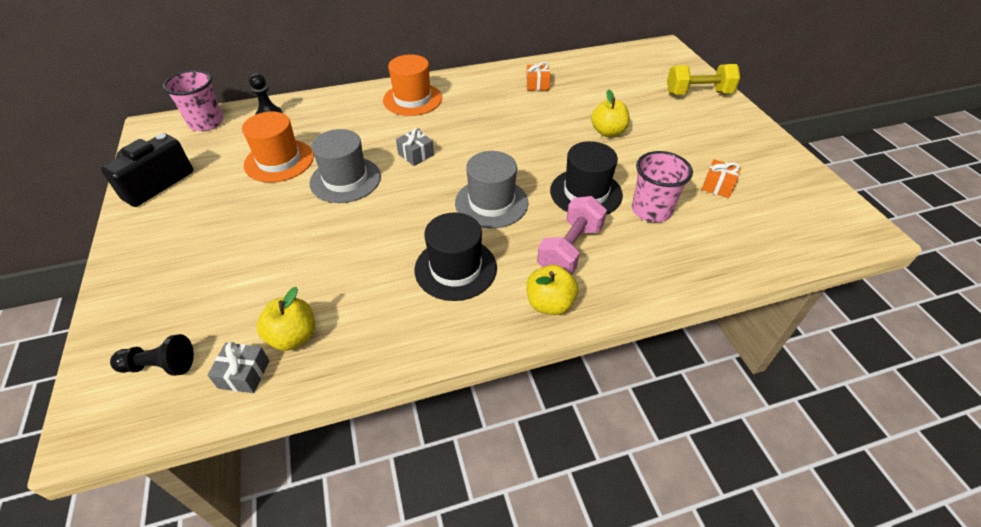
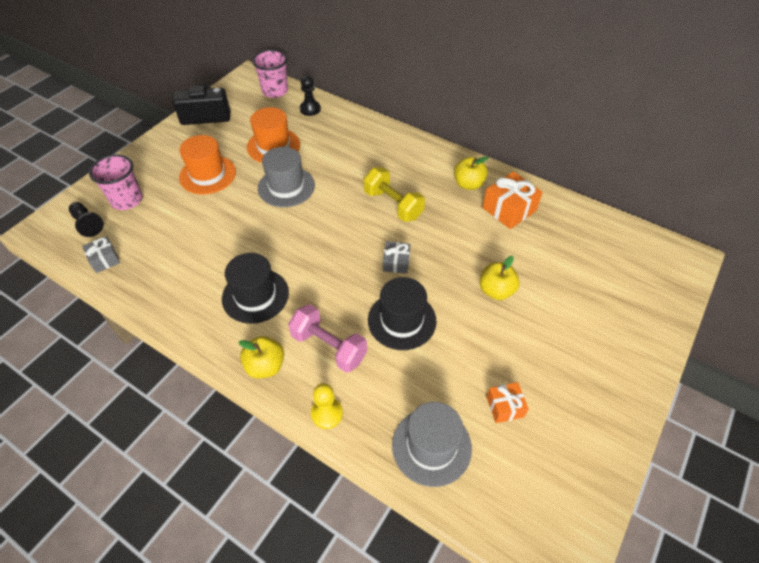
camera: 50 degrees right, 5 degrees up
(293, 337) = (143, 260): yellow apple -> yellow apple (468, 184)
(412, 99) = (404, 157): orange hat -> orange hat (207, 175)
(416, 154) = (346, 201): grey gift -> grey gift (396, 262)
(491, 203) = (336, 273): grey hat -> grey hat (431, 446)
(537, 84) = (509, 209): orange gift -> orange gift, size x1.68
(570, 249) = (329, 347): pink dumbbell -> pink dumbbell turned 45 degrees clockwise
(641, 288) = (327, 413): none -> yellow pawn
(651, 210) = (422, 374): pink cup -> pink cup (127, 200)
(698, 93) = (637, 323): yellow dumbbell -> yellow dumbbell (393, 205)

